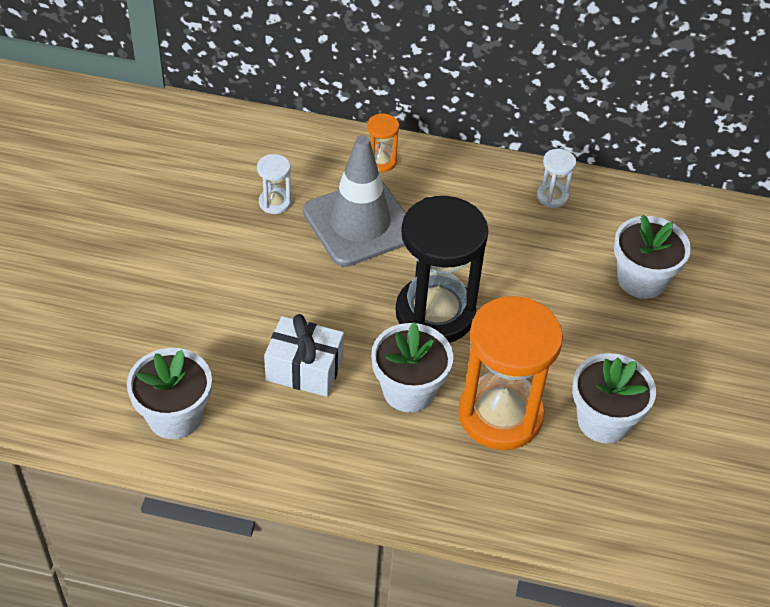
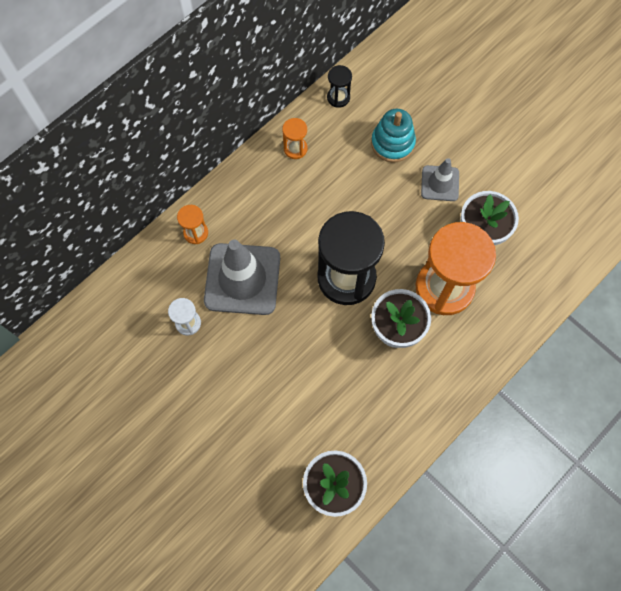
camera: 55 degrees left, 20 degrees up
(304, 369) = (343, 383): white gift -> none
(552, 196) = (295, 149): white hourglass -> orange hourglass
(632, 349) = (440, 183): none -> grey traffic cone
(641, 280) = (392, 143): white flower pot -> turquoise stacking toy
(651, 204) = (338, 97): none -> black hourglass

